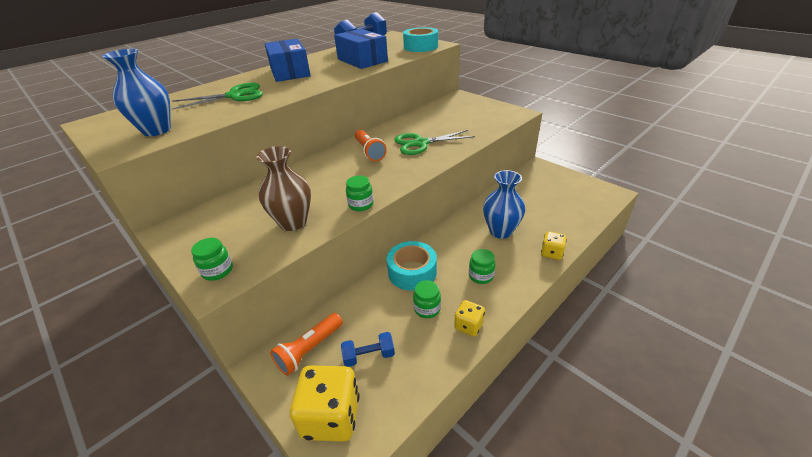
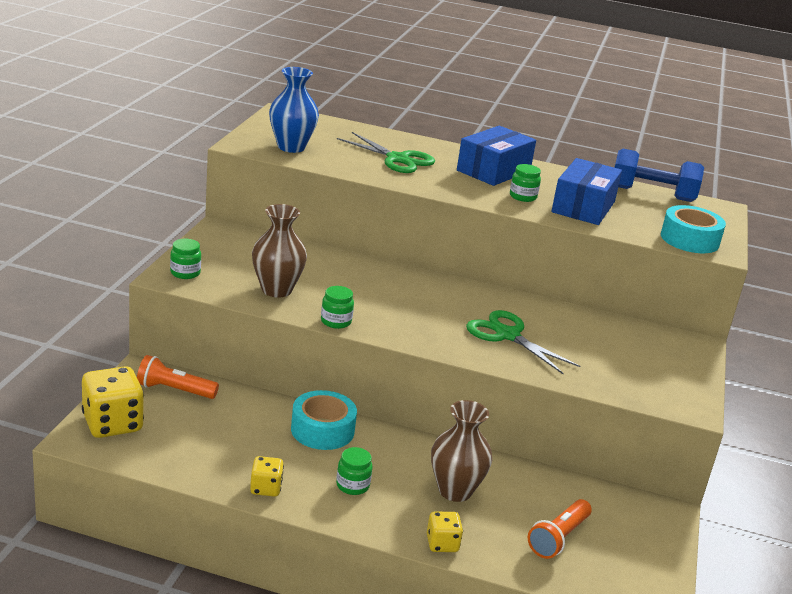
camera: 55 degrees right, 10 degrees down
(369, 152) = (451, 302): orange flashlight -> orange flashlight (558, 538)
(369, 356) = (187, 428): blue dumbbell -> none
(427, 309) = (272, 453): green jar -> green jar (523, 197)
(500, 231) = (455, 490): blue vase -> brown vase

